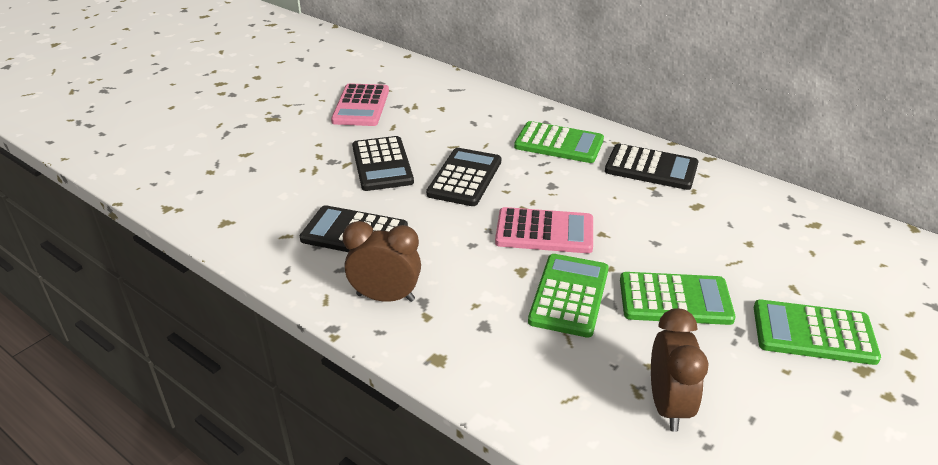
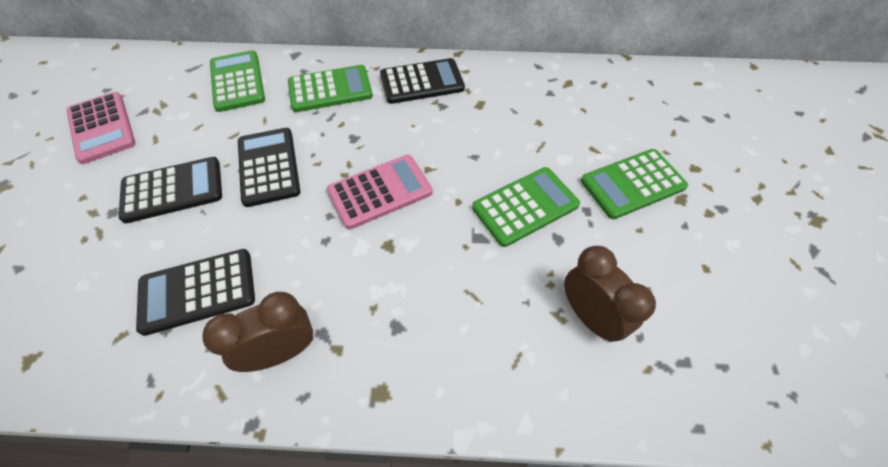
camera: 35 degrees left, 20 degrees up
(382, 164) = (173, 190): black calculator -> black calculator turned 60 degrees counterclockwise
(569, 295) = (445, 249): green calculator -> green calculator (237, 81)

